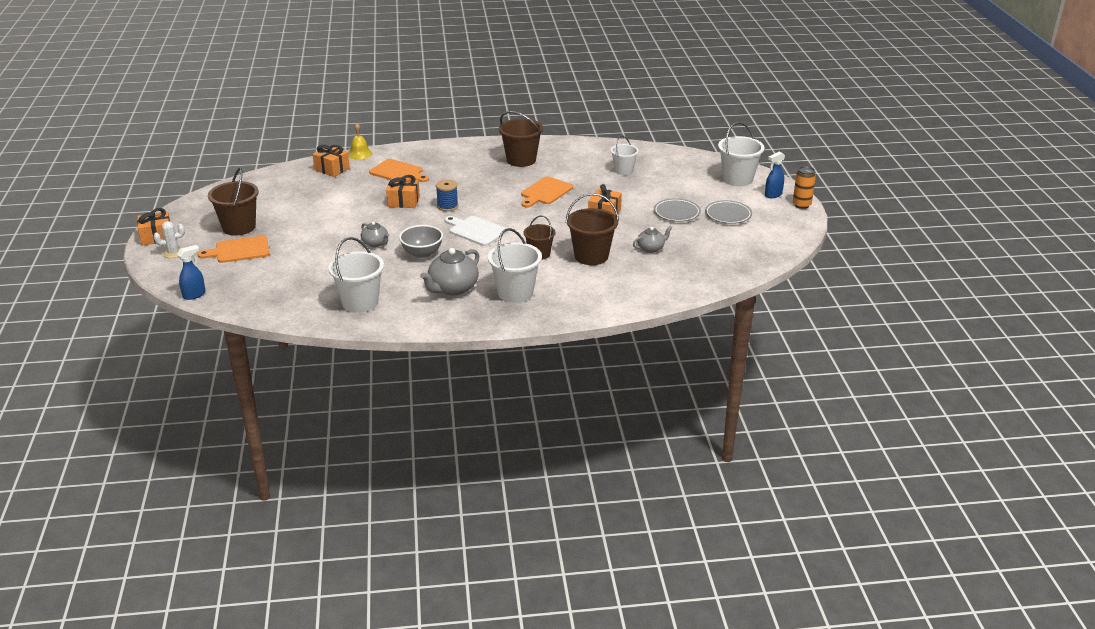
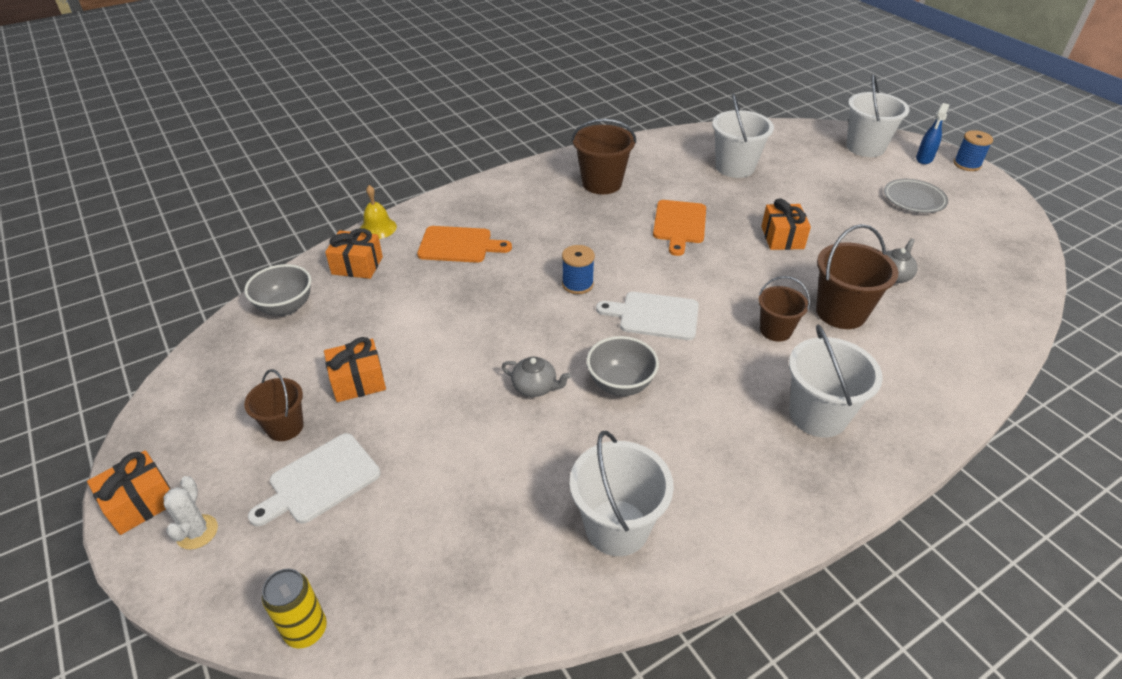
camera: 25 degrees left, 10 degrees up
(173, 253) = (197, 532): white cactus -> white cactus turned 45 degrees counterclockwise
(194, 295) = (306, 630): blue spray bottle -> yellow can
(239, 227) = (285, 427): brown bucket -> brown bucket, size x0.63
(239, 250) = (320, 481): orange cutting board -> white cutting board
(278, 179) = (286, 307): none -> grey bowl
(403, 202) = (509, 294): orange gift -> orange gift (358, 381)
(452, 288) = (726, 439): grey teapot -> none
(623, 170) = (735, 167): white bucket -> white bucket, size x1.59
(676, 213) = (859, 212): grey plate -> none
(801, 205) = (967, 164): orange can -> blue spool

